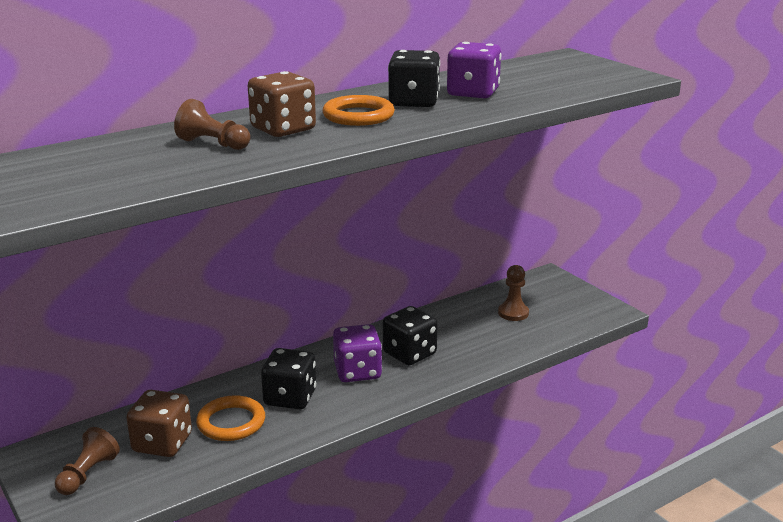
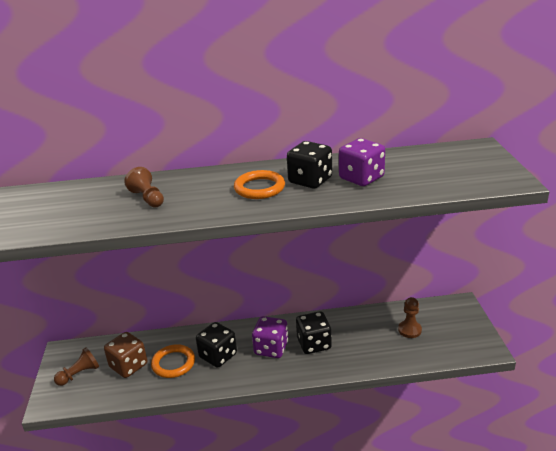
camera: 30 degrees right, 5 degrees up
(283, 129) = (200, 192): brown dice -> none

